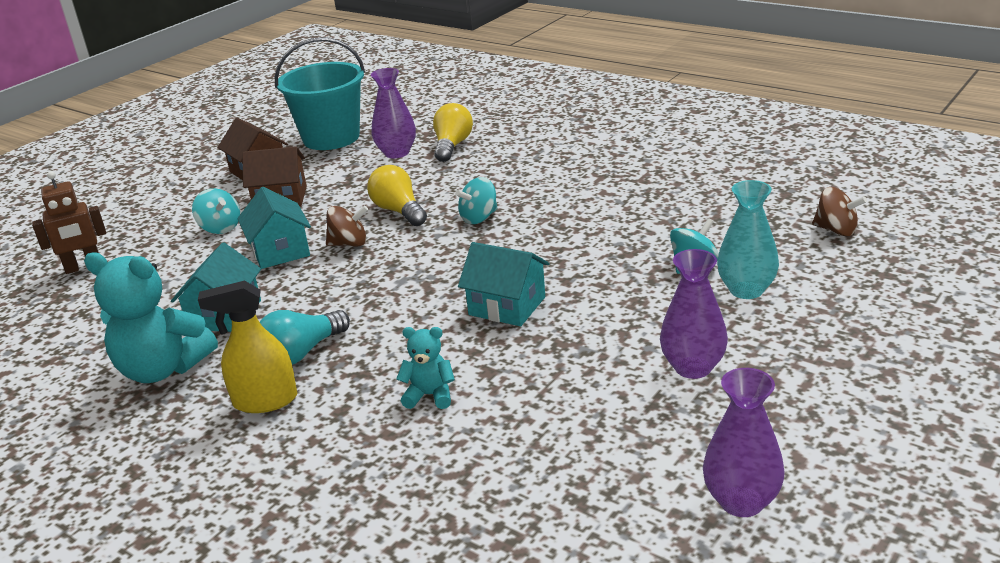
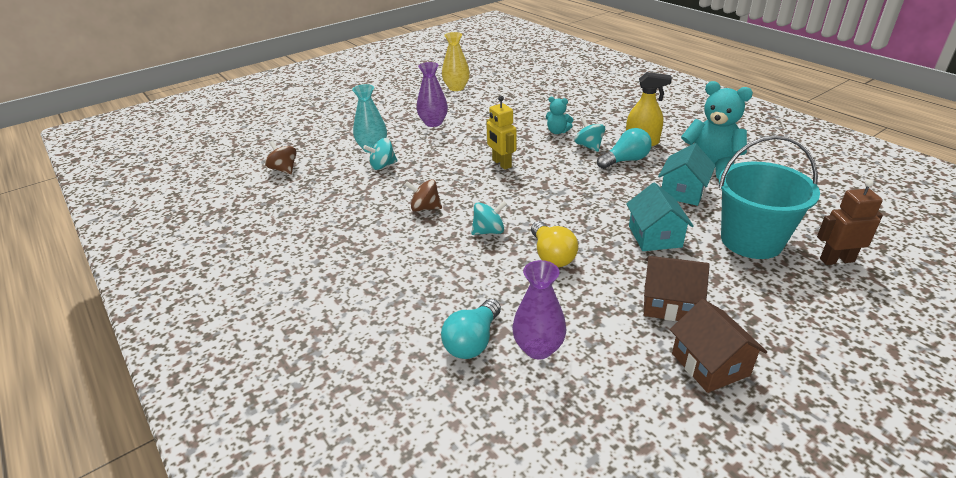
camera: 165 degrees left, 5 degrees up
(220, 228) = (721, 277): turquoise spinning top -> turquoise spinning top (589, 146)
(331, 138) = (621, 416): turquoise bucket -> turquoise bucket (751, 240)
(349, 243) = (597, 230): brown spinning top -> brown spinning top (425, 208)
(452, 146) = (473, 341): yellow light bulb -> turquoise light bulb
(507, 306) = (501, 164): turquoise house -> yellow robot
(741, 501) = (456, 88): purple vase -> yellow vase

